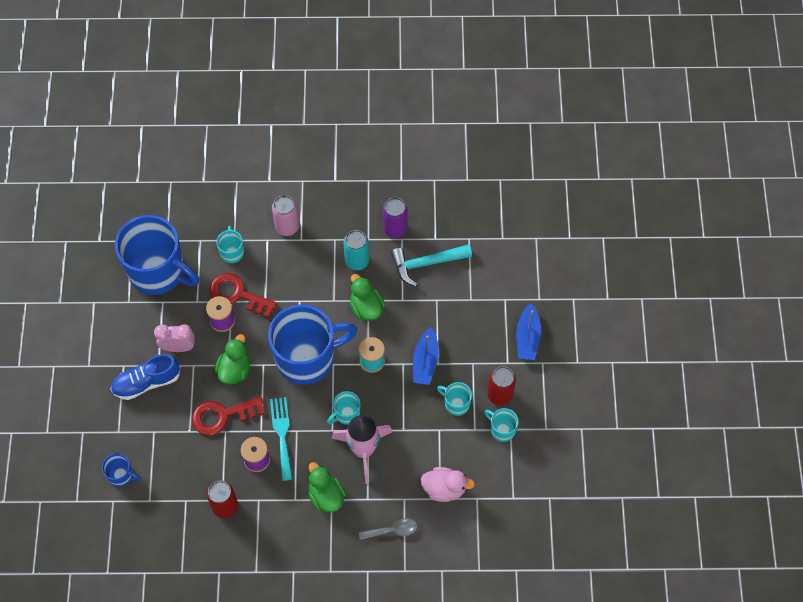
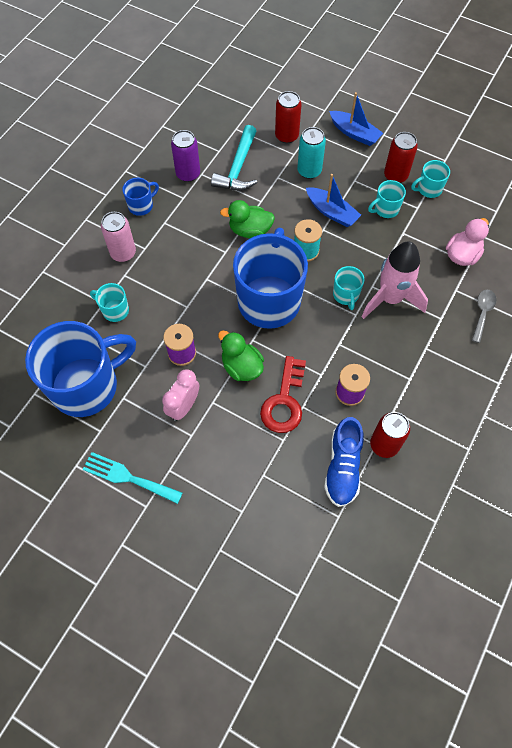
camera: 60 degrees left, 0 degrees up
(121, 475) = (294, 531): blue mug -> blue mug (141, 205)
(147, 382) = (203, 456): blue shoe -> blue shoe (343, 467)
(237, 294) = (163, 327): red key -> none
(282, 434) = (335, 358): turquoise fork -> turquoise fork (128, 477)
(326, 495) = (420, 350): green duck -> none
(357, 261) = (198, 216): turquoise can -> turquoise can (309, 171)
(487, 283) = (286, 136): none -> red can

